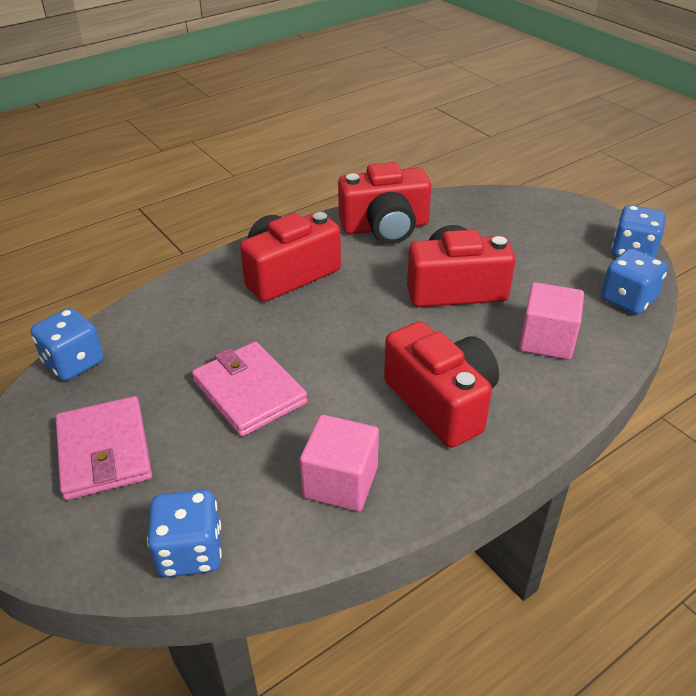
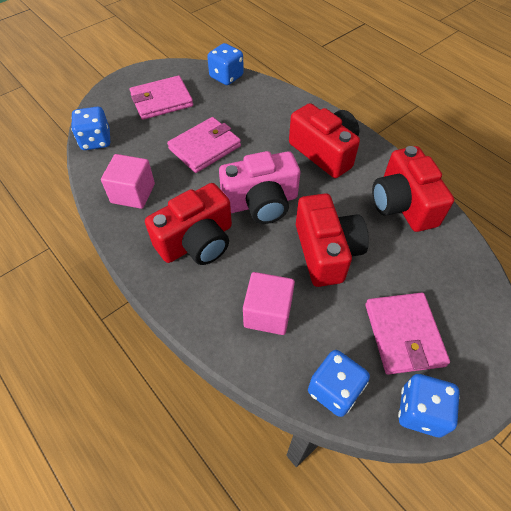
camera: 85 degrees right, 15 degrees up
(373, 336) = (261, 202): none -> pink camera
(555, 250) = (404, 334): none -> pink wallet

